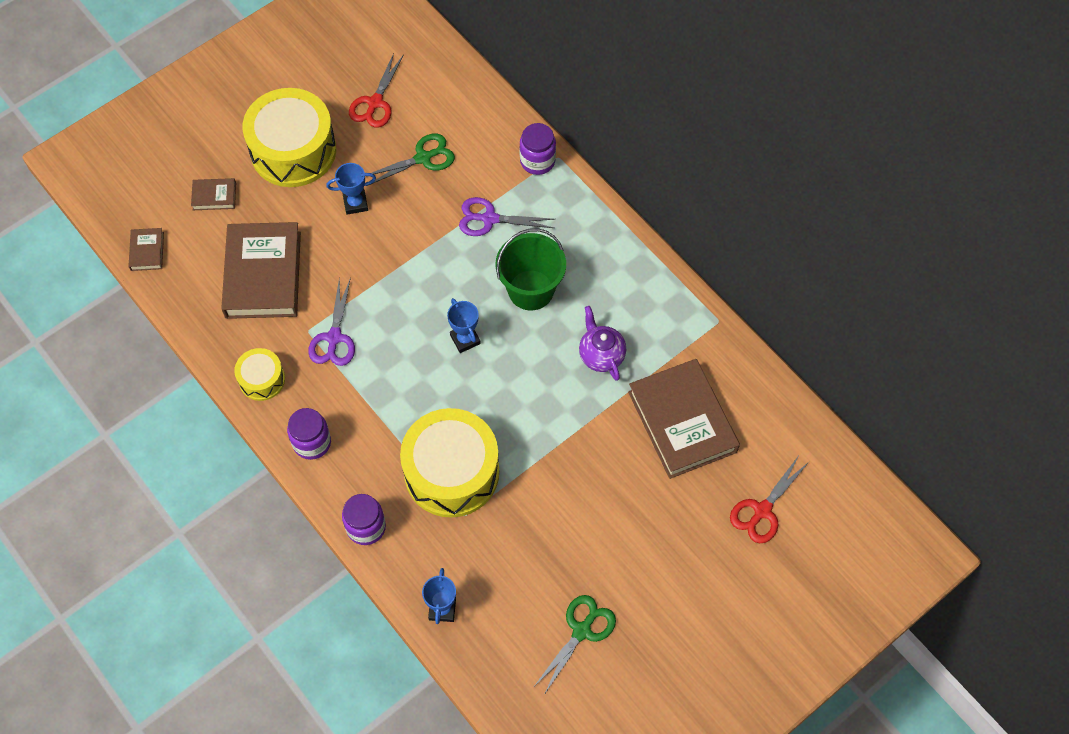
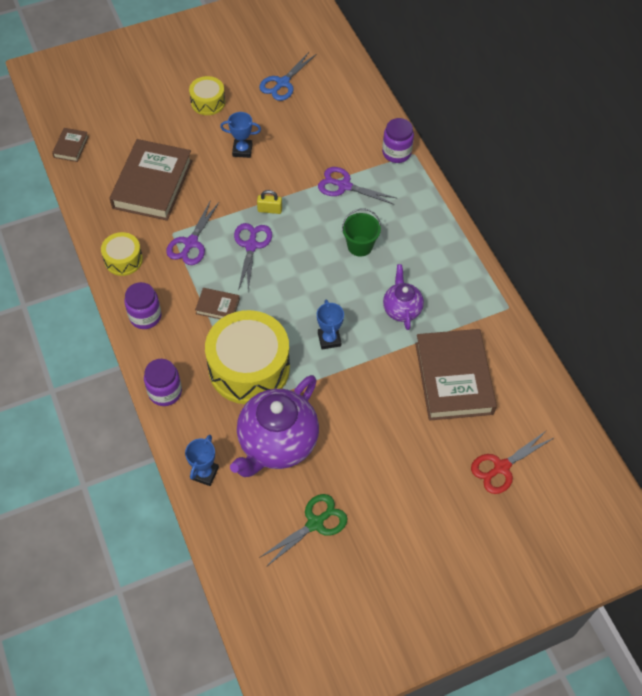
camera: 15 degrees right, 5 degrees down
(214, 196) = (136, 120): brown book -> brown book (217, 306)
(293, 150) = (208, 102): yellow drum -> yellow drum, size x0.50
(375, 103) = (282, 83): red scissors -> blue scissors
(406, 322) = (251, 245): none -> purple scissors
(412, 271) = (270, 210): none -> yellow padlock
(423, 158) = (306, 130): green scissors -> none
(465, 339) = (294, 270): blue trophy -> blue trophy (329, 339)
(511, 552) = (277, 444): none -> purple teapot
(531, 290) = (360, 246): green bucket -> green bucket, size x0.65

